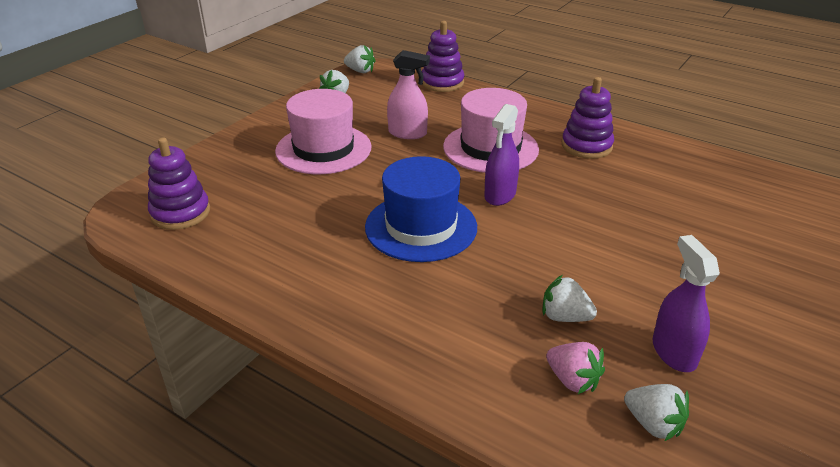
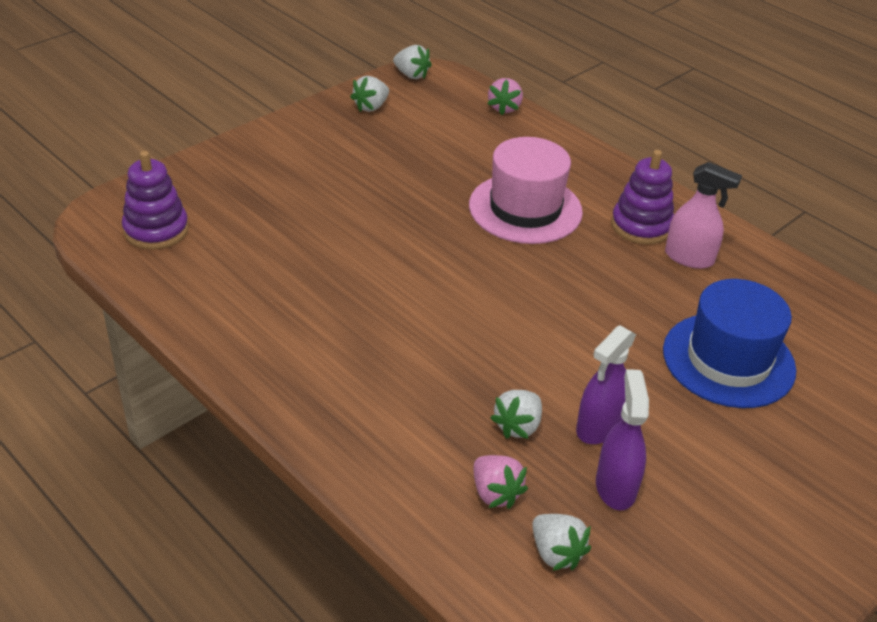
camera: 10 degrees right, 5 degrees up
(323, 149) = (332, 177): pink hat -> none
(408, 133) = (436, 172): pink spray bottle -> pink spray bottle (689, 258)
(421, 227) = (406, 294): blue hat -> blue hat (728, 360)
(442, 83) = (504, 108): purple stacking toy -> pink strawberry
(500, 195) = (510, 271): purple spray bottle -> purple spray bottle (598, 427)
(564, 317) = (518, 426): white strawberry -> white strawberry turned 90 degrees counterclockwise

